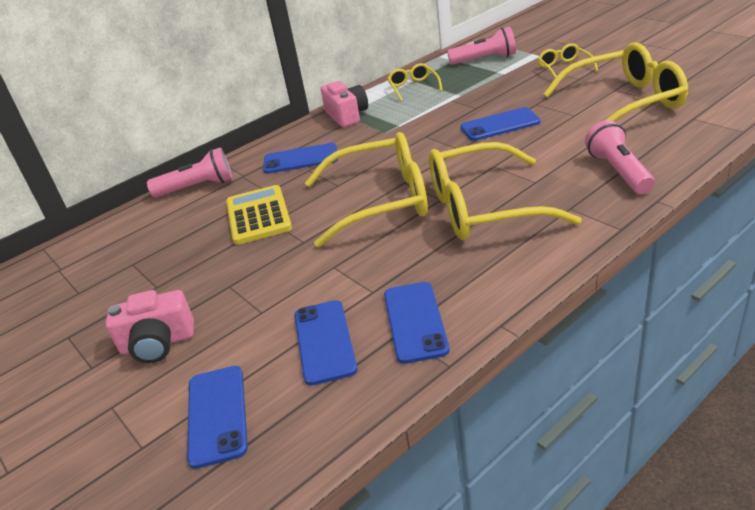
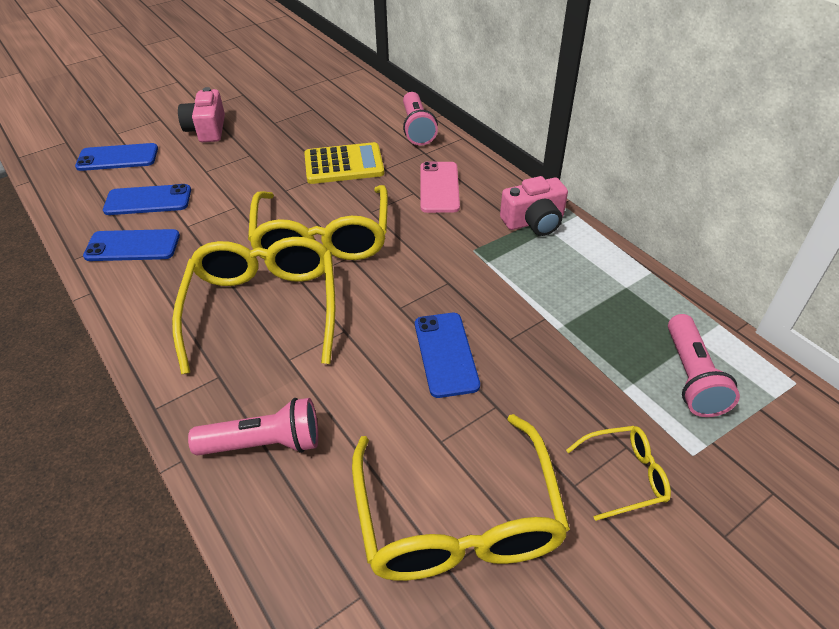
camera: 90 degrees right, 10 degrees up
(300, 159) = (439, 187): blue phone -> pink phone
(413, 87) = (601, 285): yellow glasses -> none

